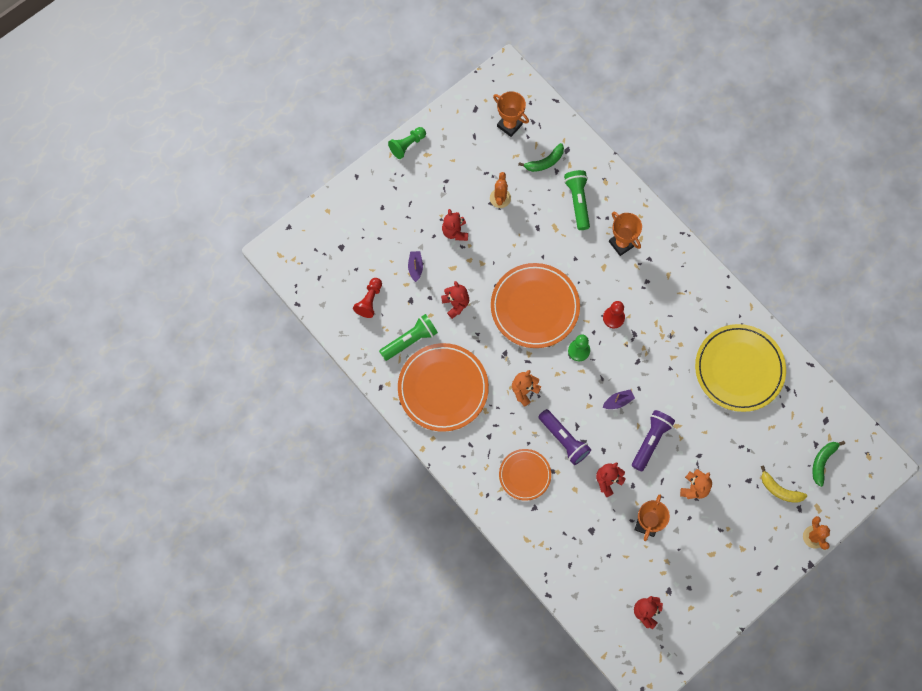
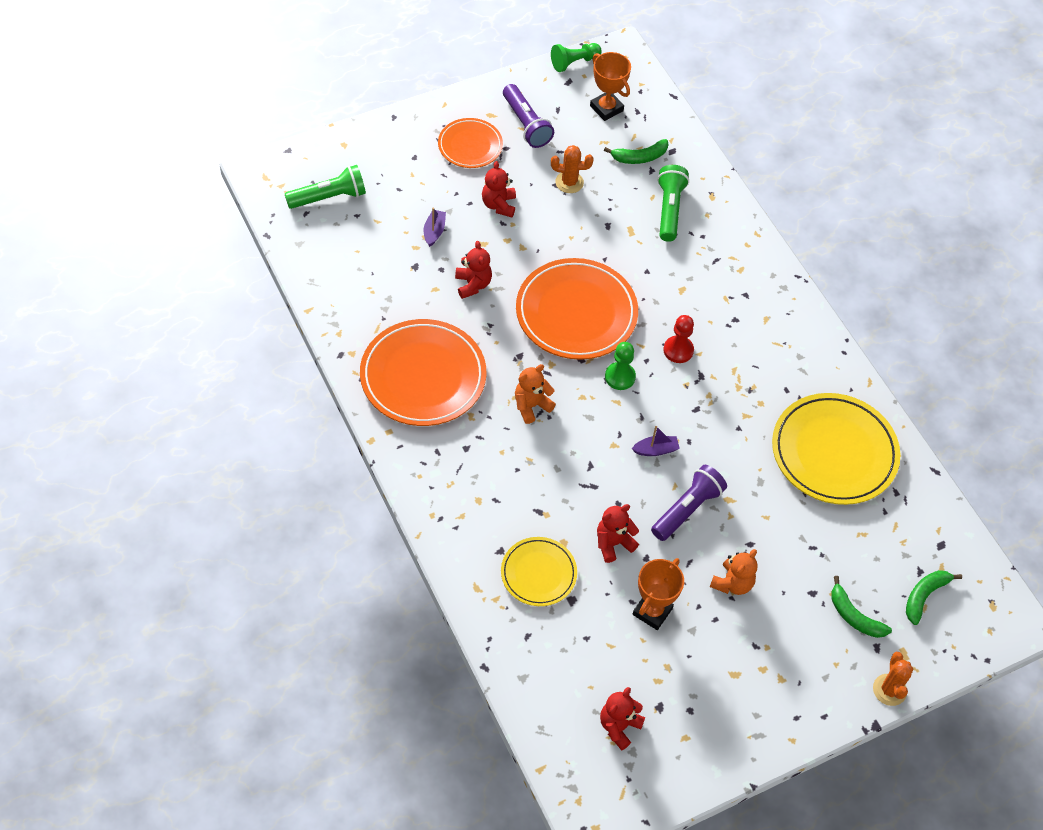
camera: 10 degrees right, 15 degrees down
(369, 301) = (361, 254): red pawn -> none
(407, 145) = (469, 99): green pawn -> green pawn (574, 62)
(410, 340) = (398, 311): green flashlight -> green flashlight (329, 197)
(500, 198) = (569, 182): orange cactus -> orange cactus turned 75 degrees clockwise
(525, 475) = (500, 507): orange plate -> orange plate (470, 146)
(564, 440) = (567, 477): purple flashlight -> purple flashlight (526, 124)
(564, 517) = (538, 573): none -> yellow plate
(621, 243) = (713, 269): orange trophy -> none
(779, 489) = (854, 616): yellow banana -> green banana

